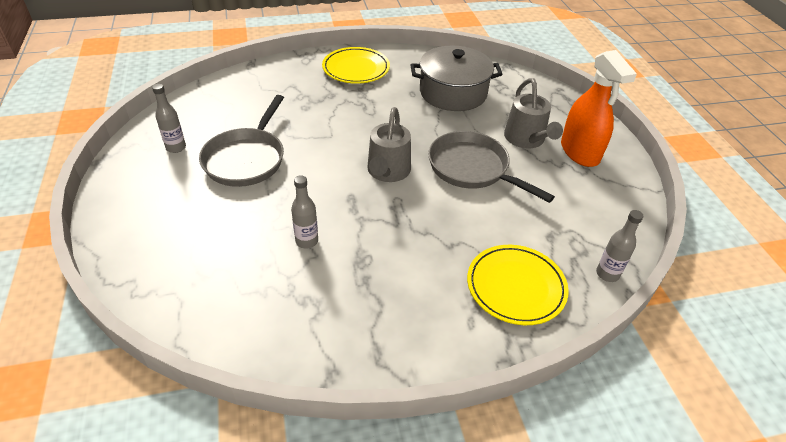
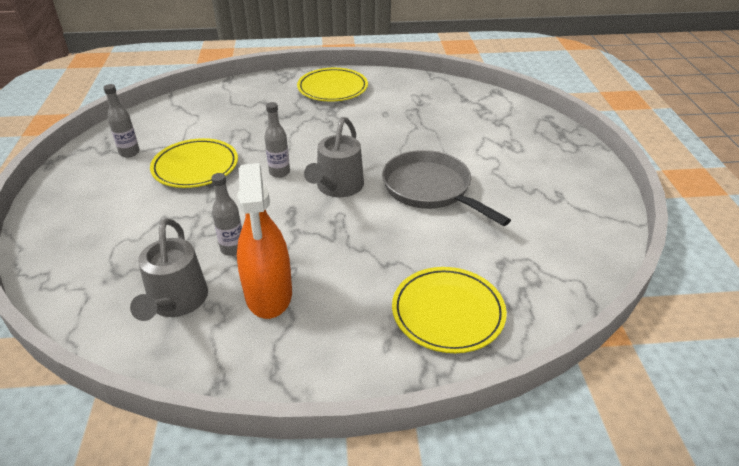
camera: 10 degrees right, 5 degrees down
(246, 159) = (195, 167): grey pan -> yellow plate
(453, 92) = (429, 115): grey pot -> none
(526, 140) = (498, 164): grey watering can -> grey watering can (176, 302)
(580, 152) = (556, 180): orange spray bottle -> orange spray bottle (269, 294)
(607, 274) = (559, 307): grey bottle -> grey bottle (279, 172)

